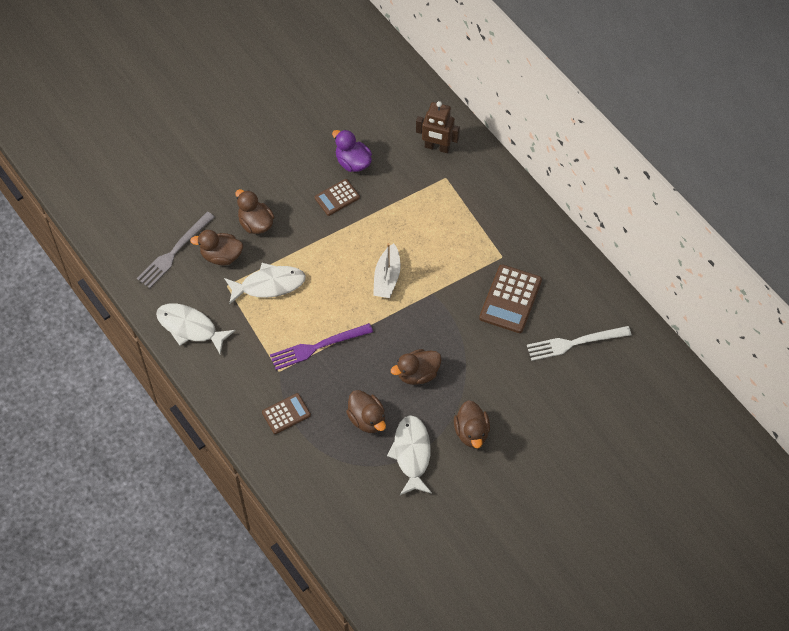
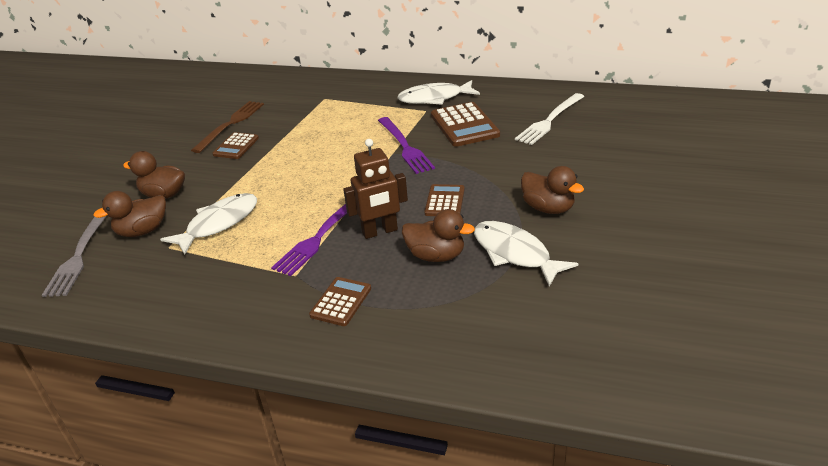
camera: 35 degrees left, 25 degrees down
(190, 327) = (149, 298): white fish -> white fish (434, 98)
(353, 162) = (230, 124): purple duck -> brown fork
(387, 277) = (339, 164): white boat -> none
(417, 374) = (445, 201): brown duck -> brown calculator
(437, 147) = (298, 90): brown robot -> brown robot (380, 232)
(446, 292) = (404, 146): none -> purple fork

